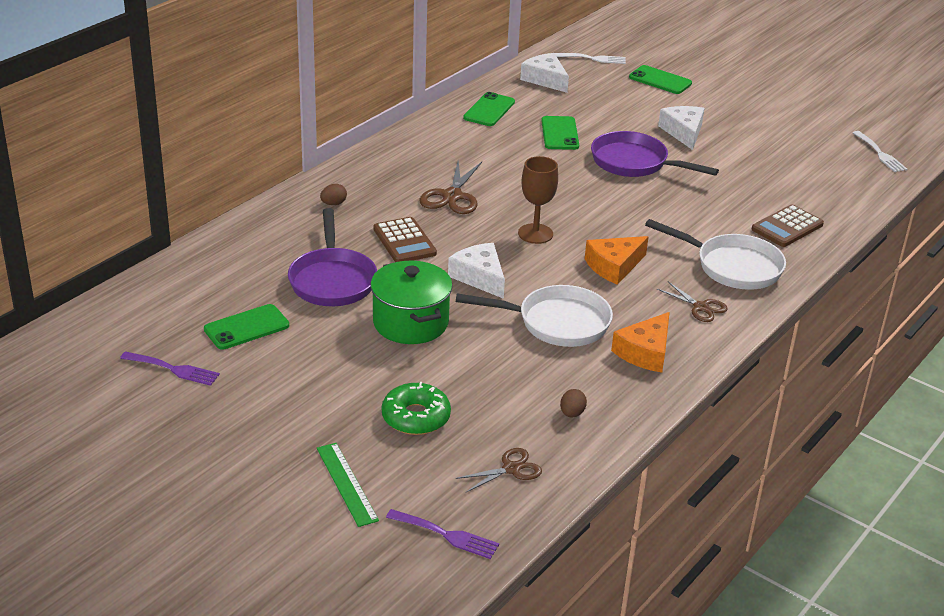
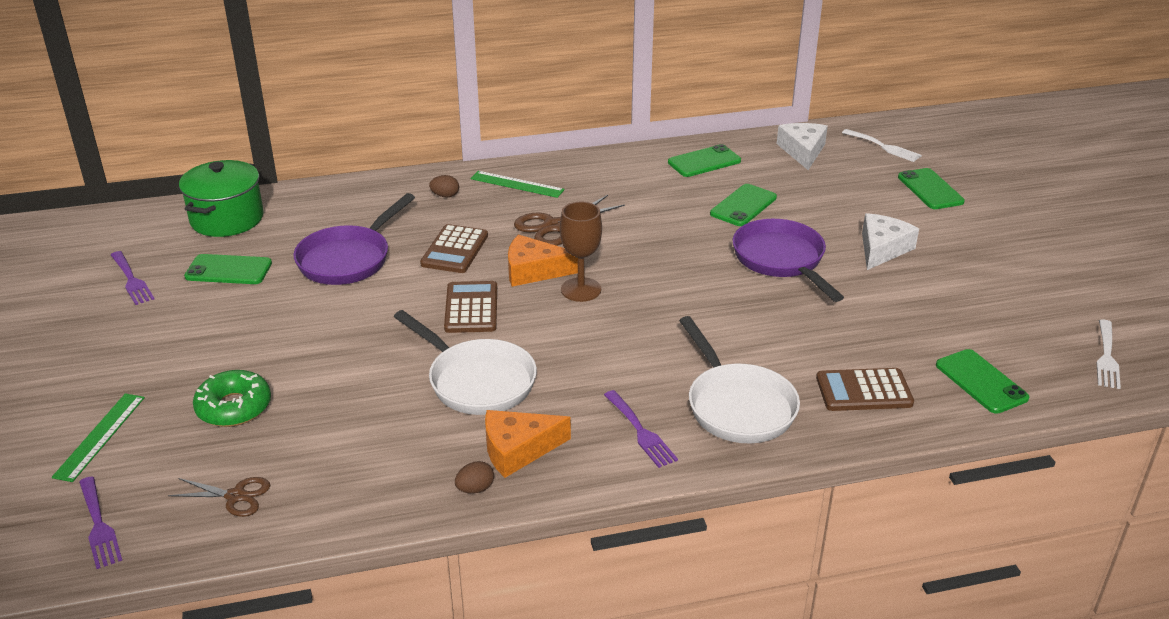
camera: 40 degrees right, 0 degrees up
(376, 175) = (517, 184): none -> green ruler
(410, 323) = (354, 323): green pot -> green pot (227, 219)
(479, 277) = (471, 308): white cheese -> brown calculator
(572, 413) = (362, 473): brown egg -> brown egg (475, 489)
(614, 266) = (611, 352): orange cheese -> orange cheese (533, 271)
(700, 307) = (641, 432): brown scissors -> purple fork
(838, 195) = (981, 382): none -> green phone

